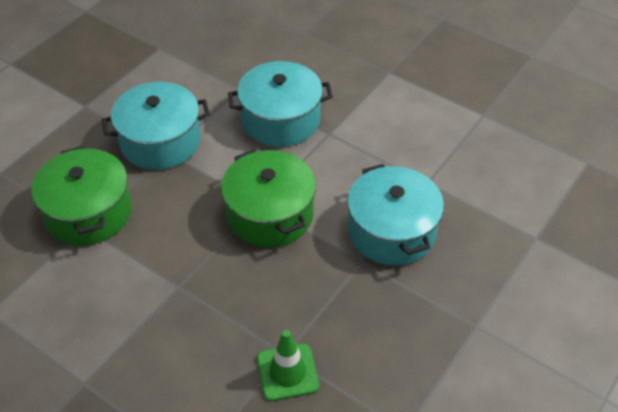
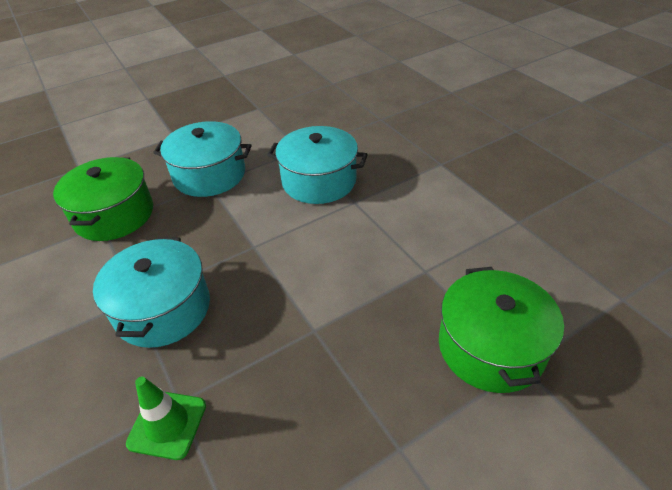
camera: 25 degrees right, 5 degrees down
(270, 214) = (257, 258): green pot -> green pot (490, 347)
(392, 231) = (363, 309): turquoise pot -> turquoise pot (163, 309)

